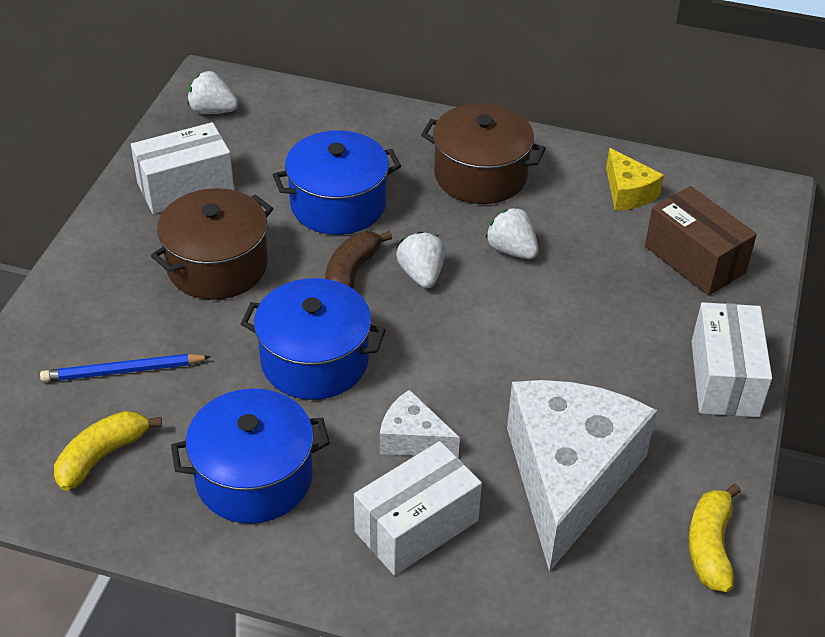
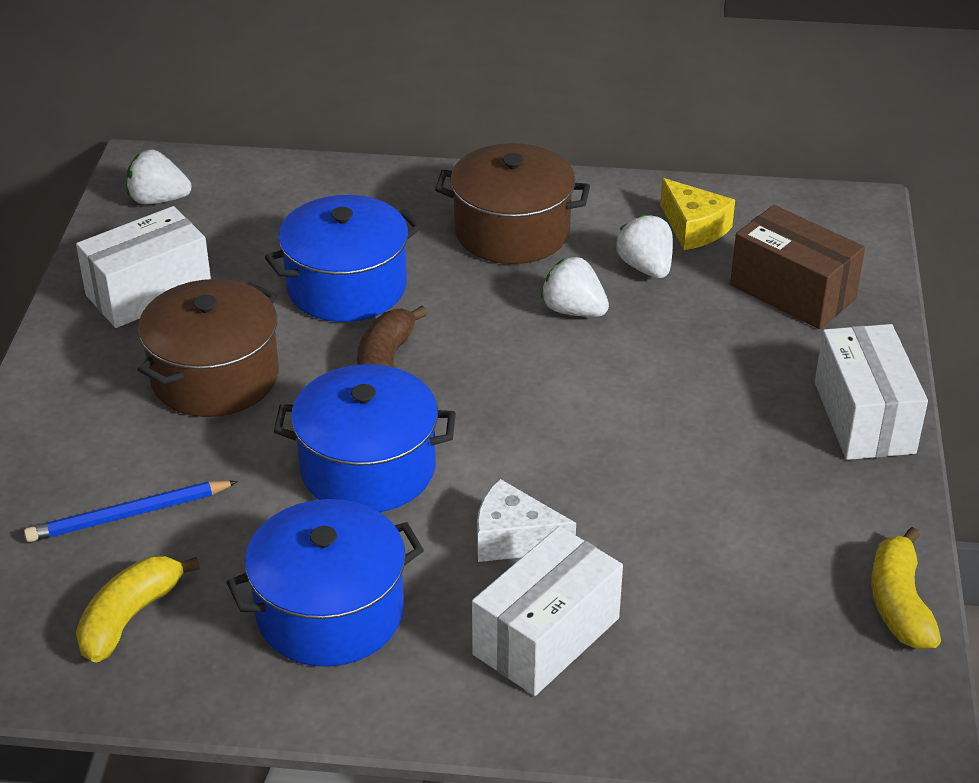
camera: 10 degrees left, 5 degrees down
(421, 275) = (472, 352): white strawberry -> white strawberry (646, 267)
(568, 478) = (713, 554): white cheese -> none

